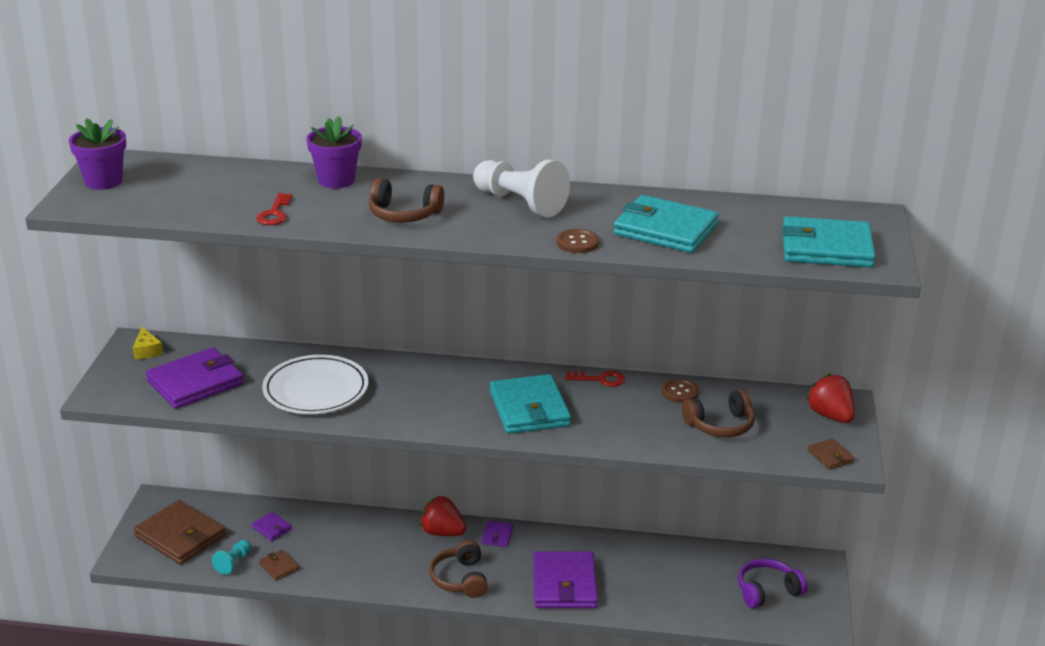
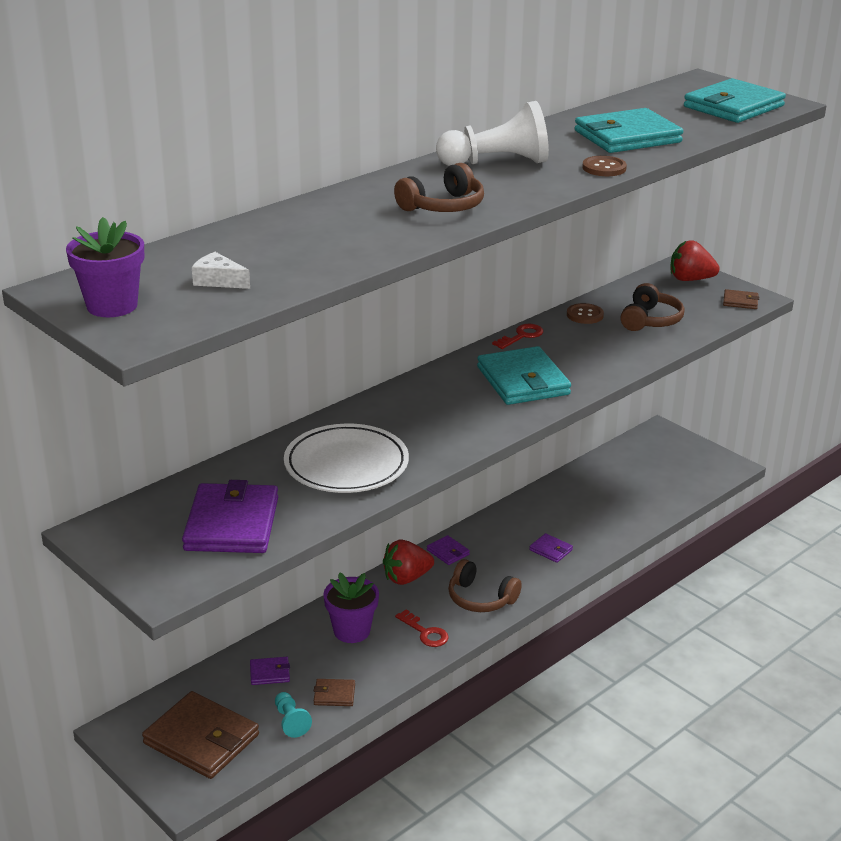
camera: 50 degrees left, 0 degrees up
(147, 350) = (122, 530): yellow cheese -> none
(178, 194) = (218, 281): none -> white cheese
(180, 536) = (201, 739): brown wallet -> brown wallet turned 45 degrees clockwise
(274, 213) = (345, 253): red key -> red key (425, 632)
(336, 180) = (321, 209): purple flower pot -> purple flower pot (352, 631)
(529, 409) = (523, 381): turquoise wallet -> turquoise wallet turned 45 degrees clockwise
(564, 584) = (551, 550): purple wallet -> purple wallet, size x0.45
(767, 591) = (665, 466): purple headphones -> none

